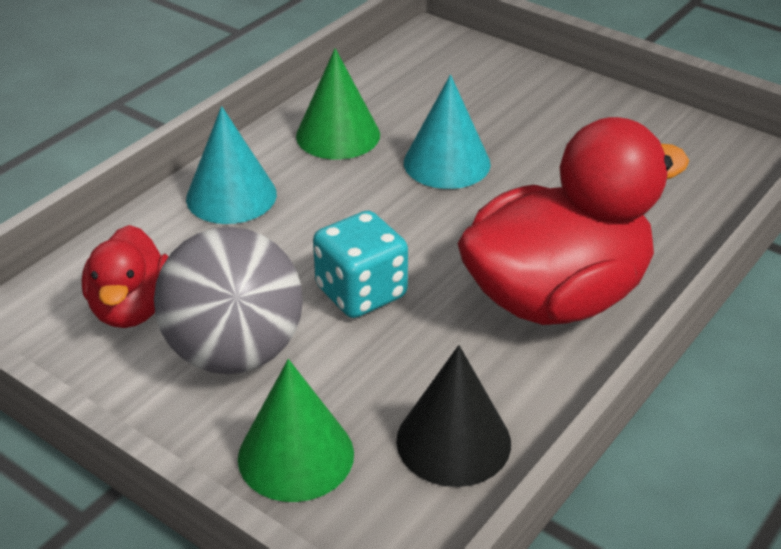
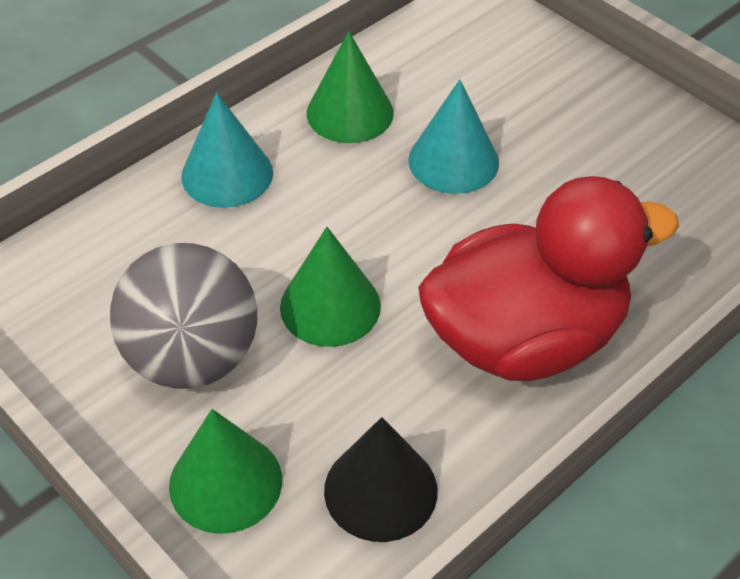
camera: 10 degrees right, 10 degrees up
(131, 308) = (104, 294): red duck -> none
(361, 292) = (330, 306): turquoise dice -> green cone

